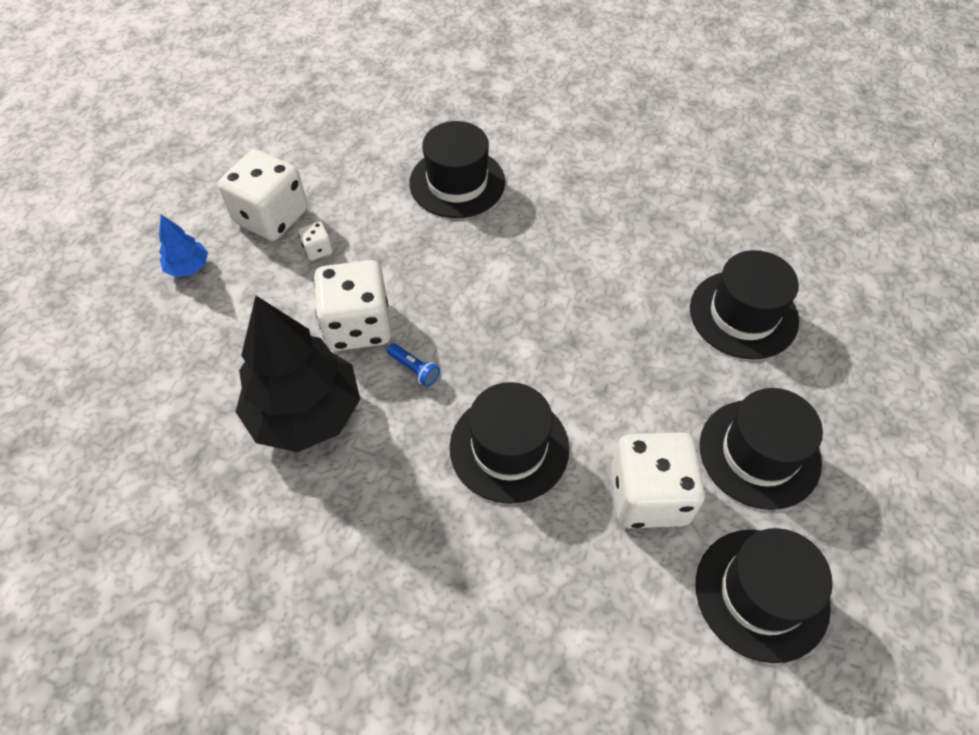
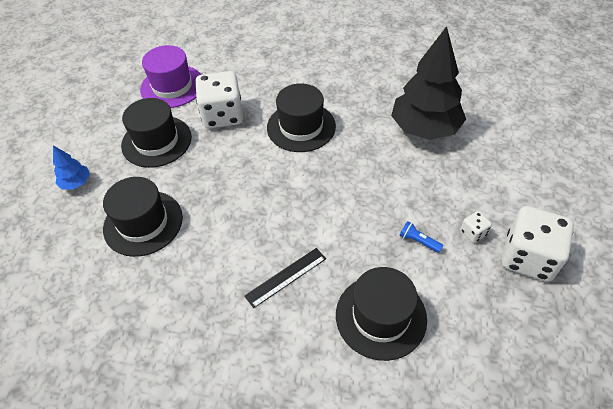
camera: 175 degrees right, 5 degrees down
(188, 267) = (562, 206): blue tree -> blue tree (76, 183)
(358, 325) = (416, 181): white dice -> none
(414, 369) = (368, 159): blue flashlight -> blue flashlight (418, 241)
(554, 229) = (286, 277): none -> black ruler
(761, 594) = (172, 86): black hat -> purple hat

